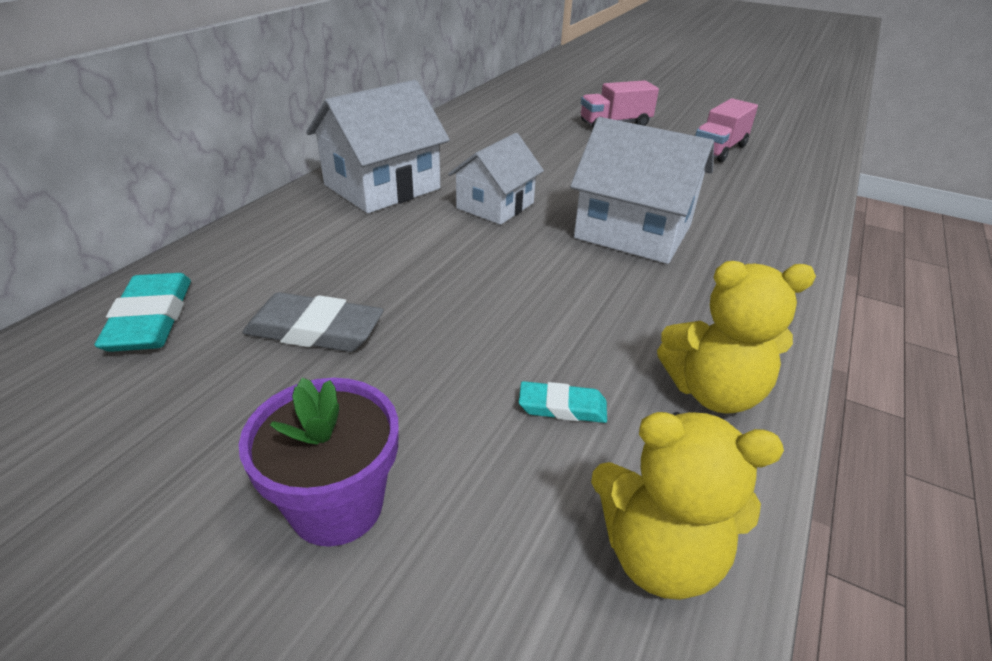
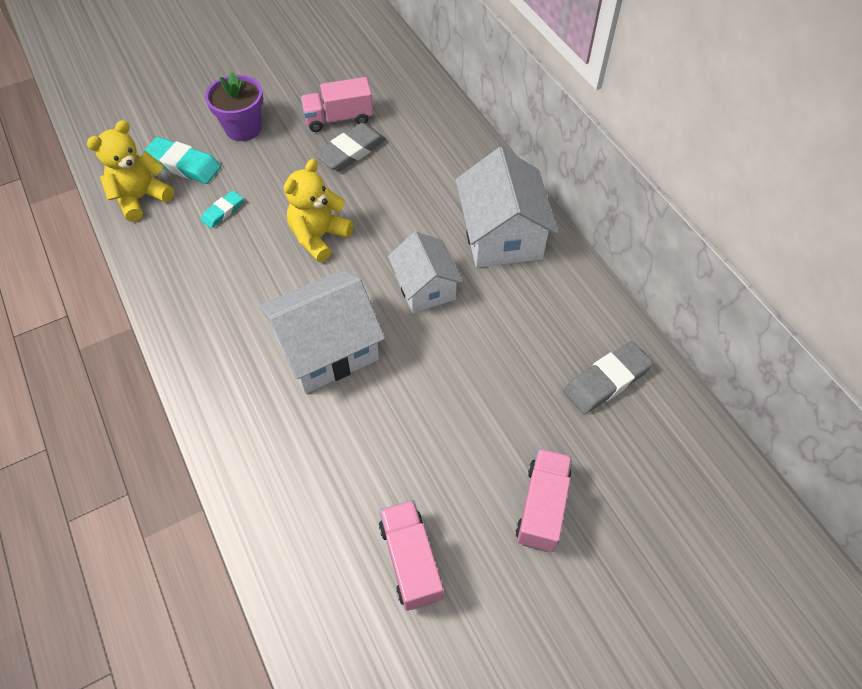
camera: 125 degrees right, 20 degrees up
(151, 319) = (408, 101): turquoise eraser -> turquoise eraser (183, 164)
(234, 378) = (339, 118): none -> pink truck
(491, 123) = (606, 381): none -> grey eraser
(713, 392) = (176, 272): yellow teddy bear -> yellow teddy bear (319, 237)

